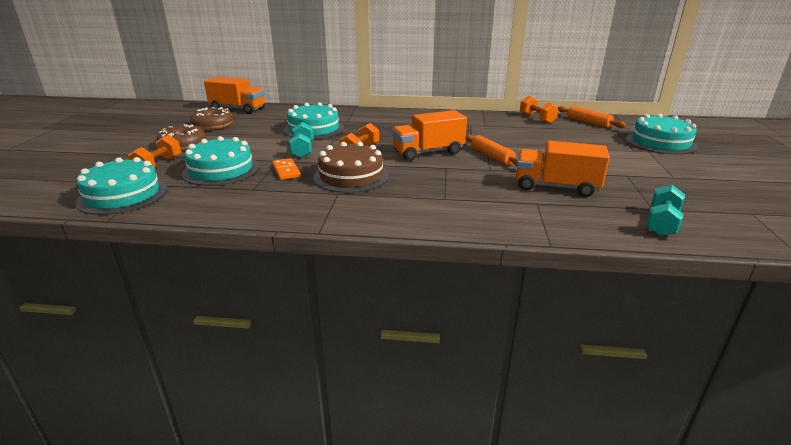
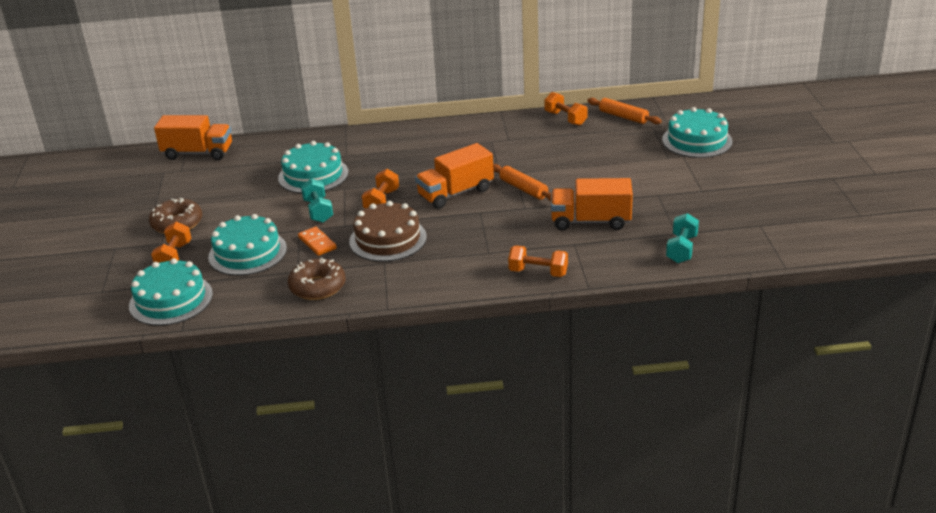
camera: 10 degrees left, 5 degrees up
(213, 125) = (188, 186): brown donut -> brown donut (317, 287)
(494, 222) = (538, 272): none -> orange dumbbell

